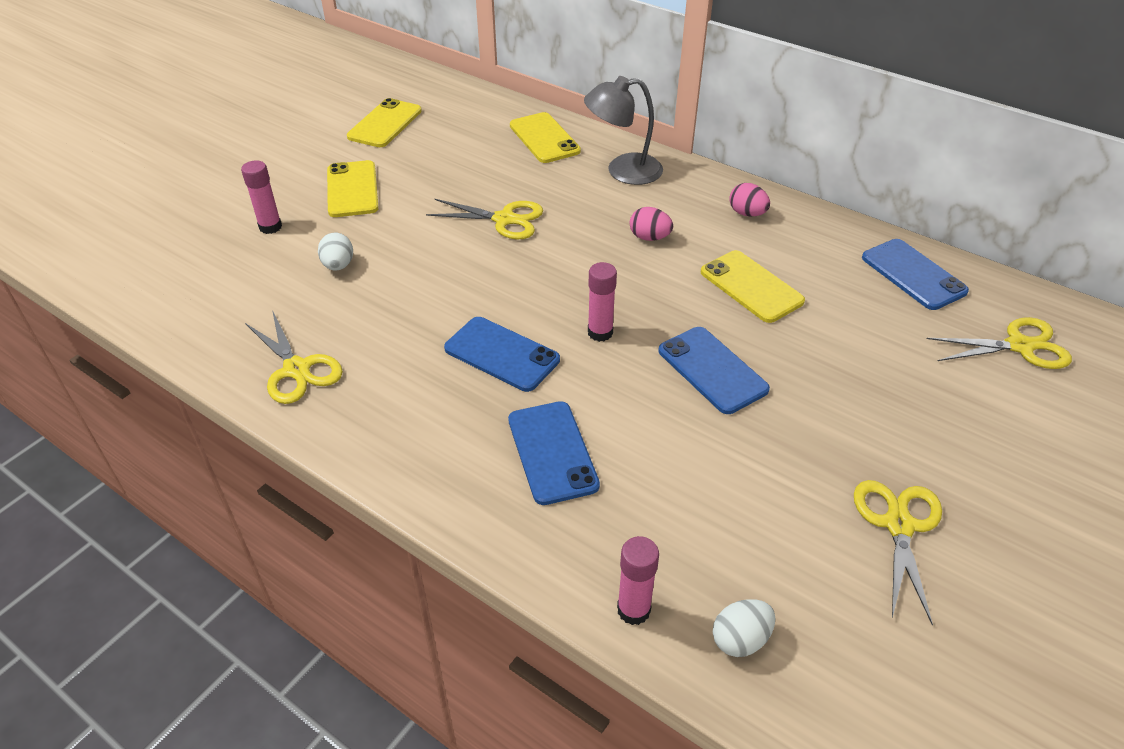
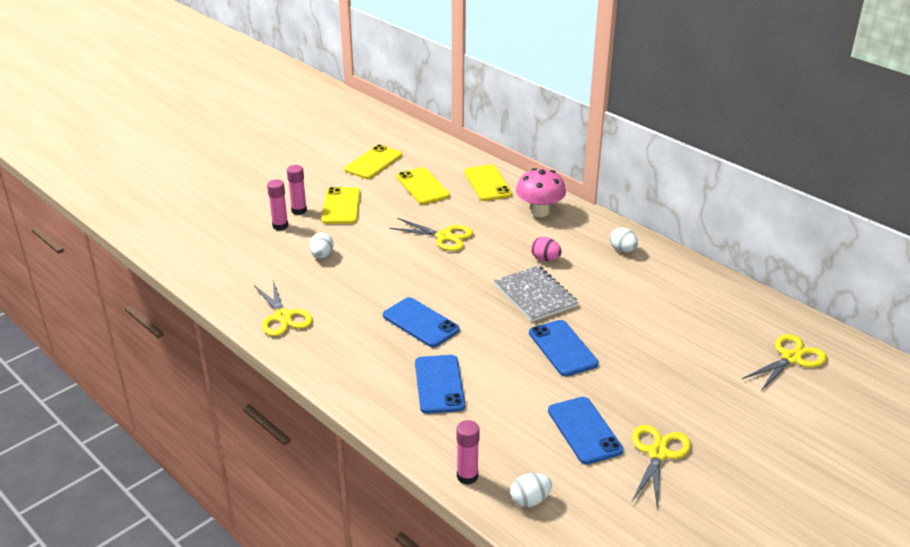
camera: 10 degrees right, 10 degrees down
(600, 332) = (491, 317): pink glue stick -> pink glue stick (299, 210)
(623, 171) = (539, 211): grey lamp -> pink mushroom
(651, 293) = (535, 295): none -> grey notebook
(747, 213) = (622, 250): pink egg -> white egg
(751, 286) = (608, 299): yellow phone -> yellow phone (422, 186)
(913, 274) = (732, 303): blue phone -> blue phone (584, 430)
(1019, 346) = (791, 358): yellow scissors -> yellow scissors turned 45 degrees counterclockwise

